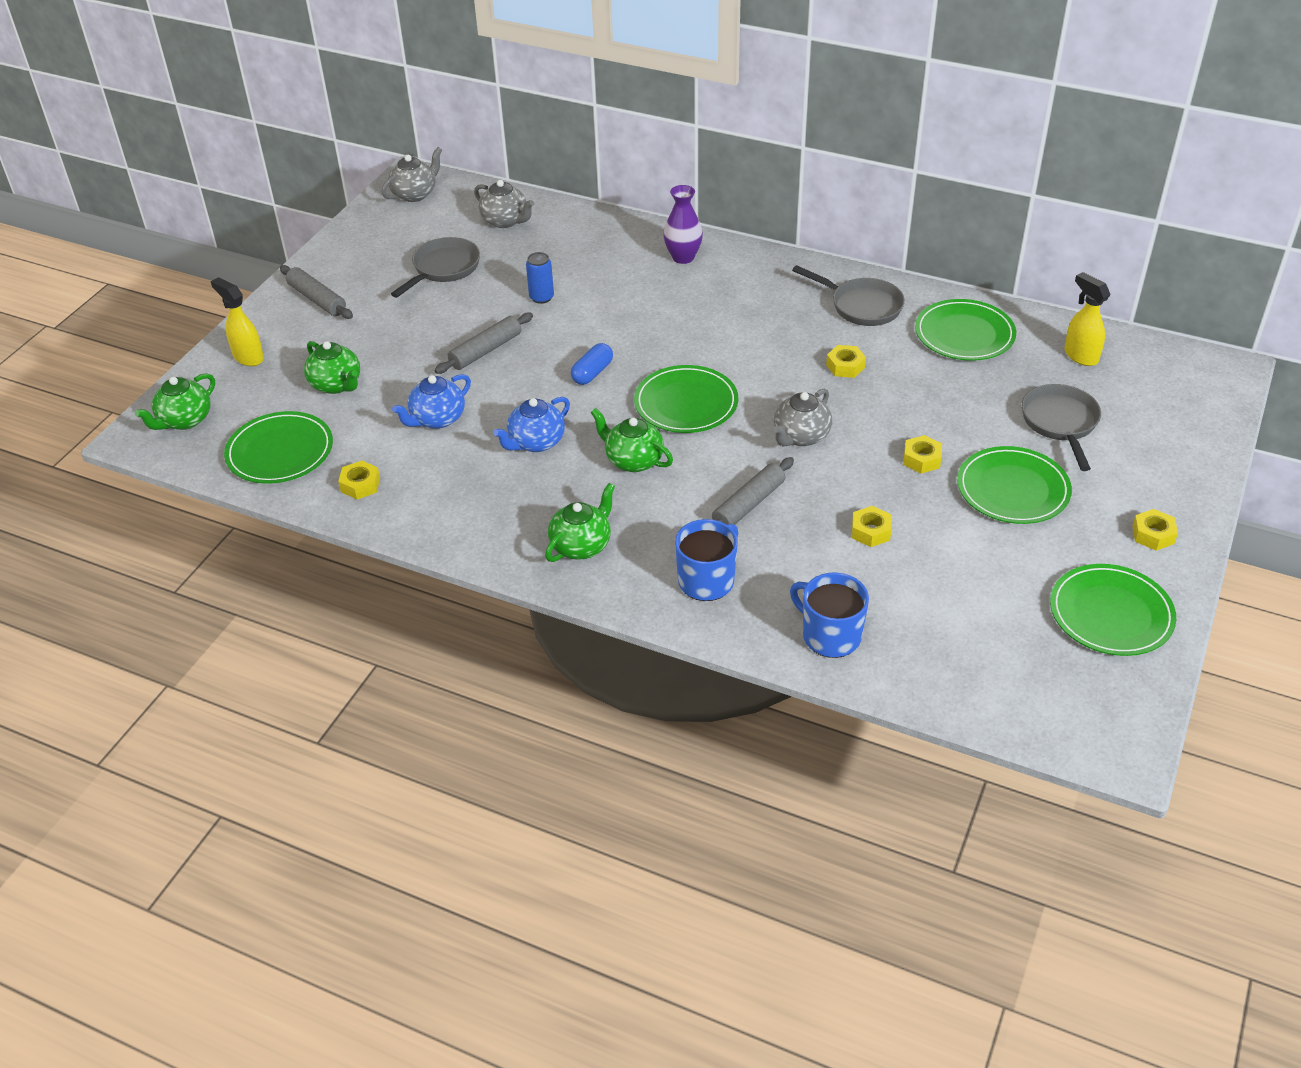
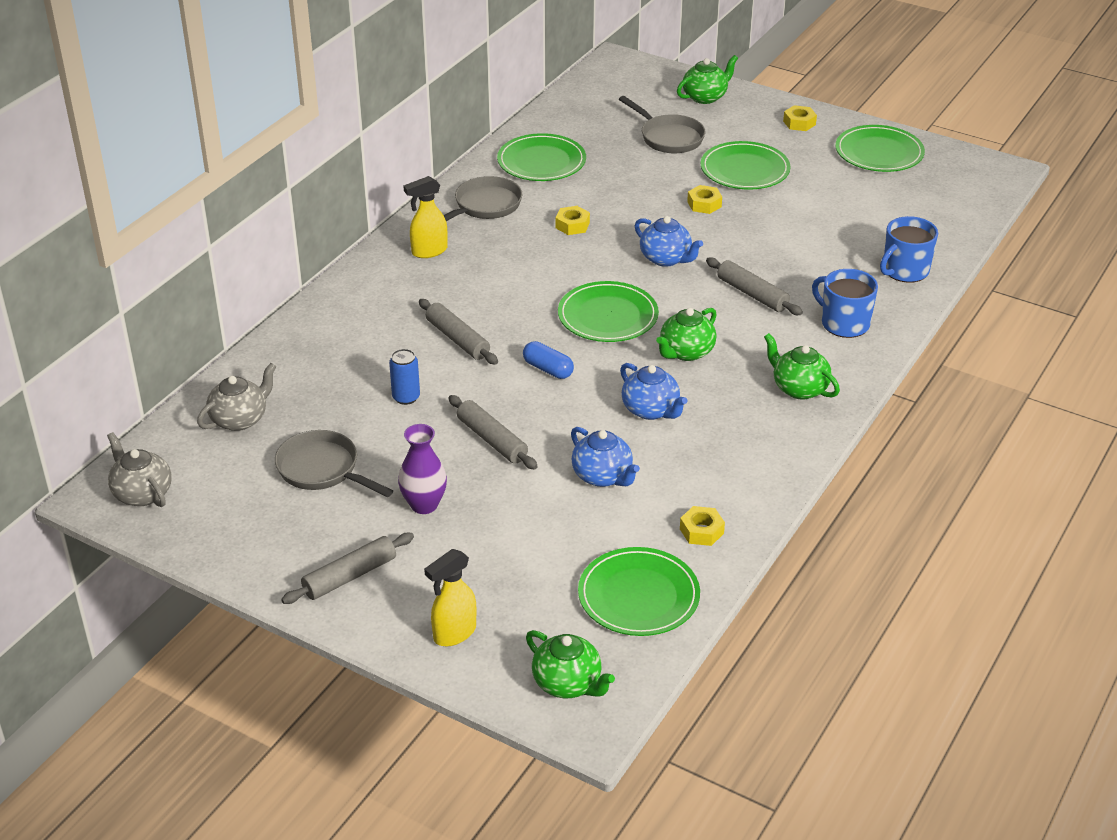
camera: 85 degrees left, 5 degrees down
(336, 385) = (527, 554): green teapot -> green teapot (705, 97)
(631, 315) = (457, 339): none -> grey rolling pin
(683, 257) = (366, 299): purple vase -> purple vase (424, 505)
(800, 436) = (666, 259): grey teapot -> blue teapot
(870, 531) = (789, 238): yellow nut -> none
(1060, 423) = (669, 137): grey pan -> grey pan turned 135 degrees counterclockwise
(1080, 356) = (585, 115): yellow spray bottle -> yellow spray bottle (429, 251)

